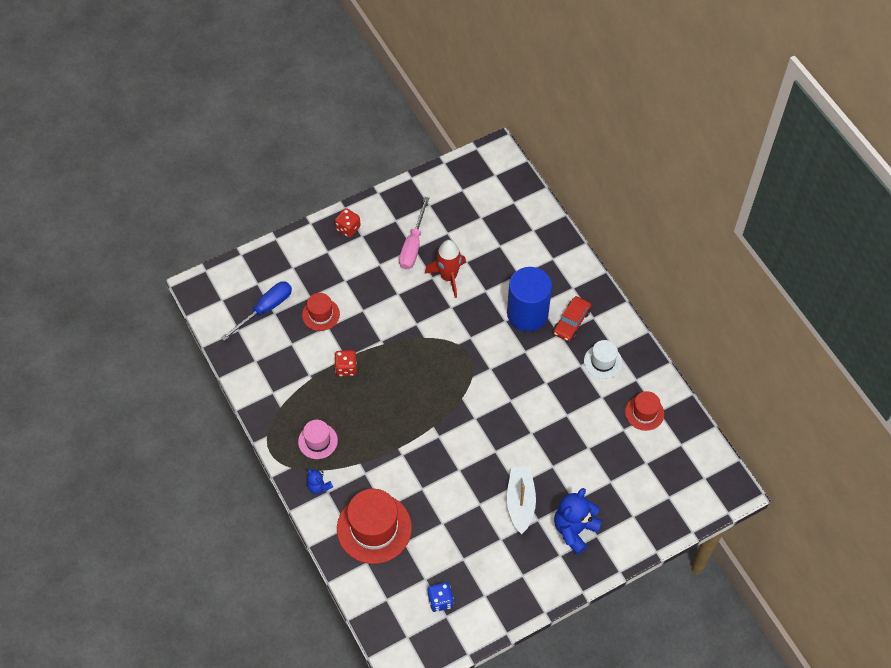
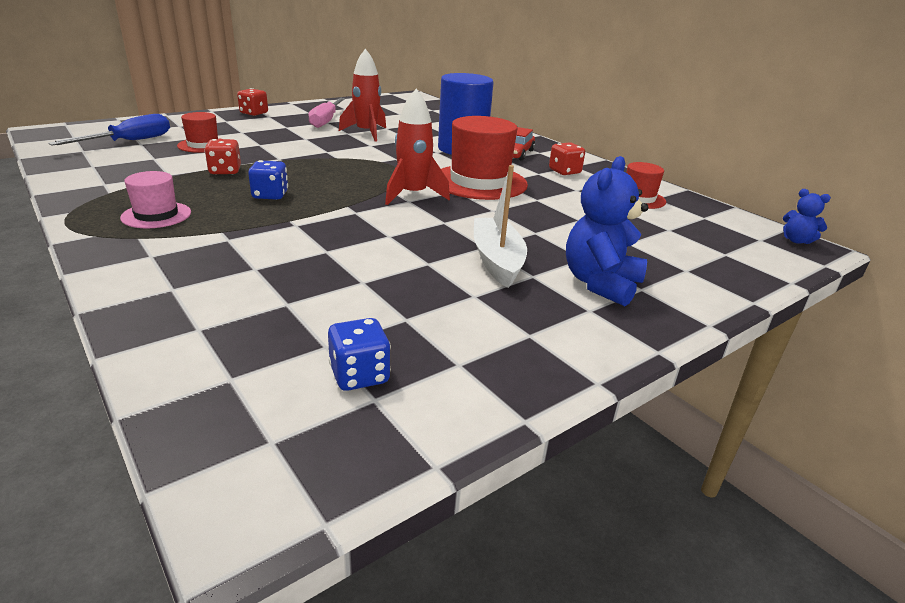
camera: 10 degrees left, 30 degrees down
(319, 486) = (137, 250): blue teddy bear -> blue teddy bear (796, 240)
(374, 528) = (228, 289): red hat -> red hat (479, 182)
(382, 410) = (270, 195): none -> blue dice
(479, 409) = (413, 195): none -> red rocket
(603, 361) = (564, 172): white hat -> red dice

